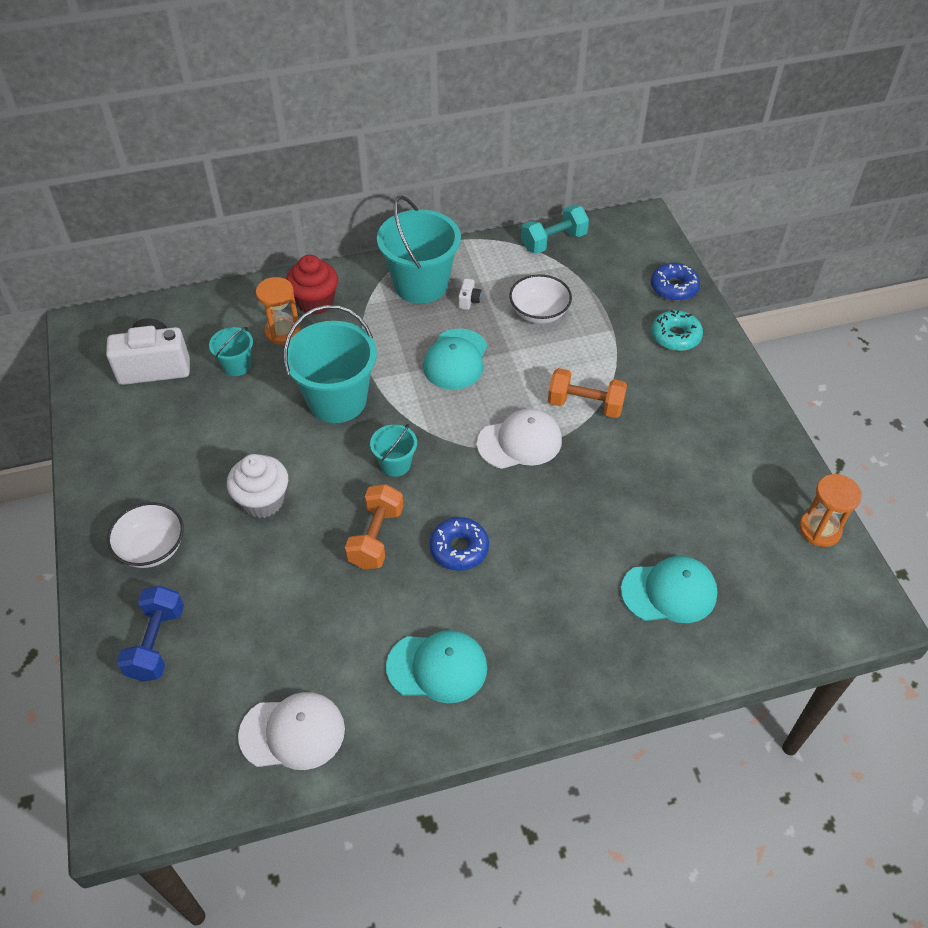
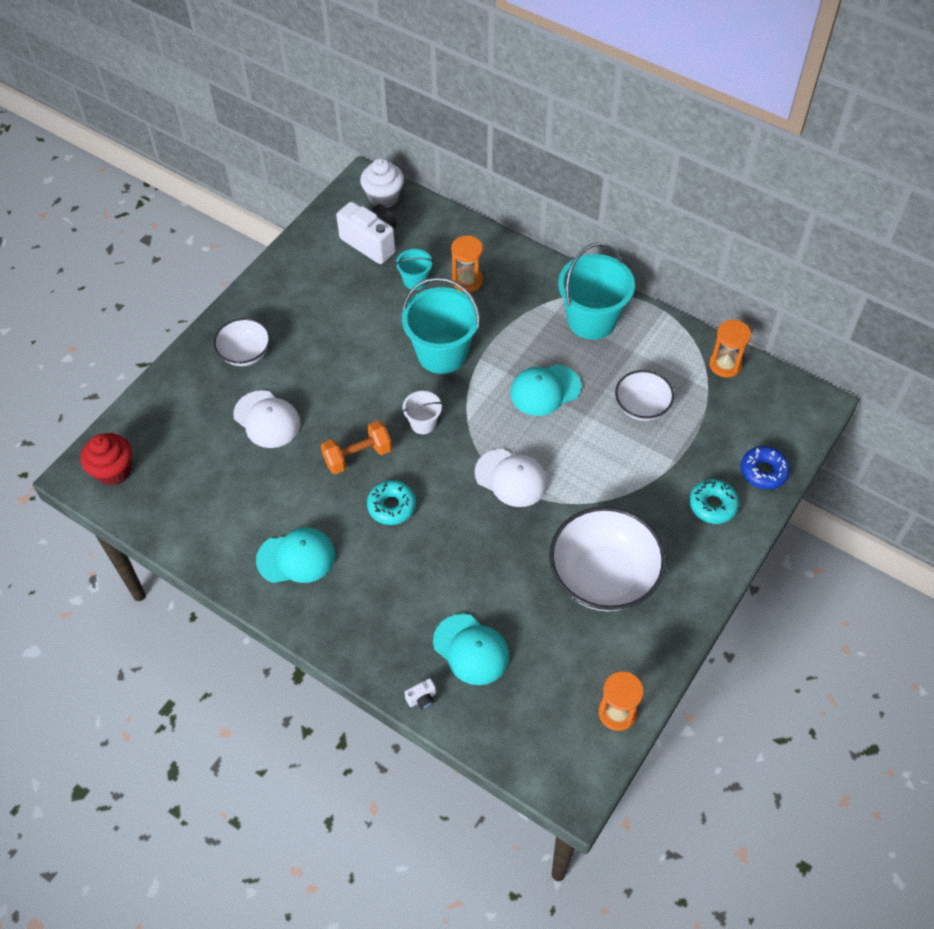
camera: 50 degrees right, 5 degrees up
(156, 643) = (188, 407): blue dumbbell -> none
(263, 501) = (328, 378): white cupcake -> white cupcake (383, 197)
(292, 732) = (191, 517): white cap -> white cap (267, 419)
(315, 302) = (511, 277): red cupcake -> red cupcake (113, 471)
(395, 464) = (423, 423): turquoise bucket -> white bucket
(437, 667) = (296, 557): turquoise cap -> turquoise cap turned 60 degrees counterclockwise
(459, 548) = (391, 506): blue donut -> turquoise donut
(469, 301) = (607, 358): white camera -> white camera (422, 698)
(553, 241) = (725, 365): turquoise dumbbell -> orange hourglass
(585, 405) = (584, 493): orange dumbbell -> none
(679, 448) = (603, 576): none -> white bowl

